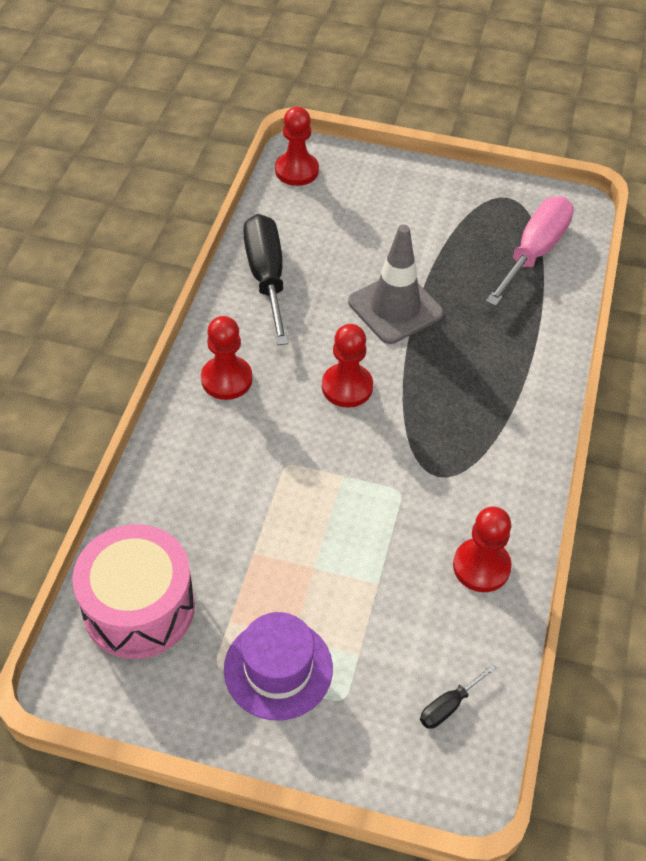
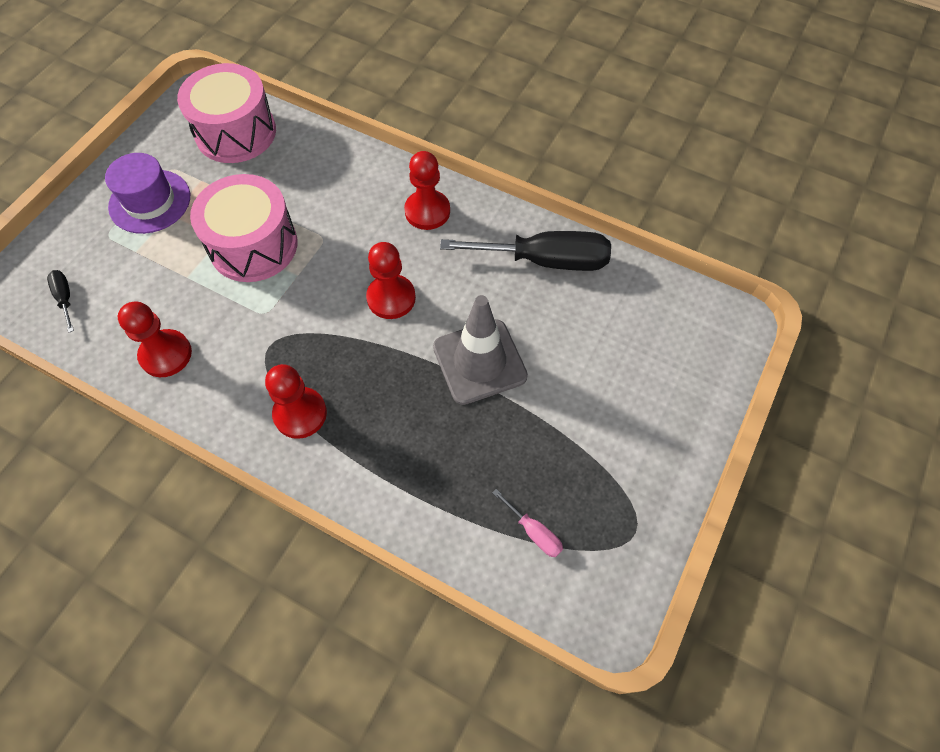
camera: 105 degrees right, 10 degrees up
(296, 170) = (703, 315): red pawn -> red pawn (300, 414)
(315, 529) = (253, 245): none -> pink drum
(534, 252) = (534, 532): pink screwdriver -> pink screwdriver, size x0.44

